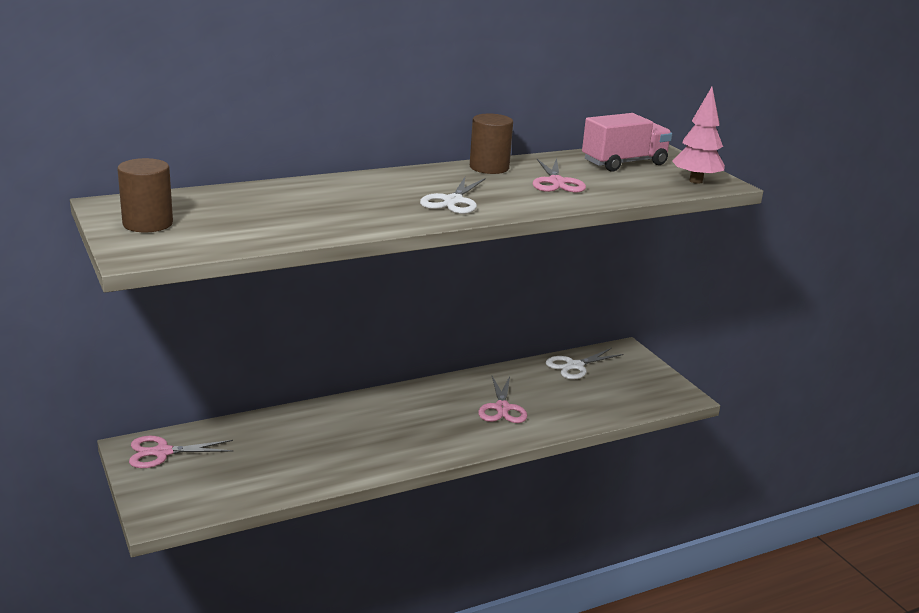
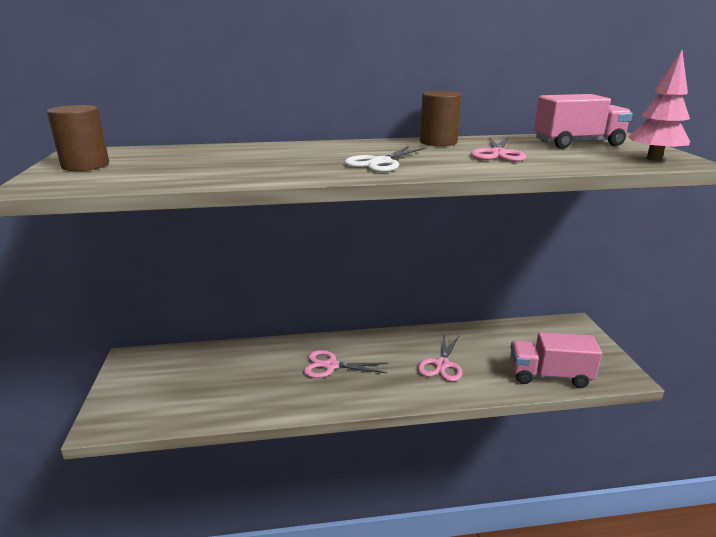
camera: 20 degrees right, 0 degrees up
(162, 452) = (146, 365): pink scissors -> pink scissors (331, 366)
(575, 366) = (522, 333): white scissors -> none
(612, 405) = (549, 376): none -> pink truck

